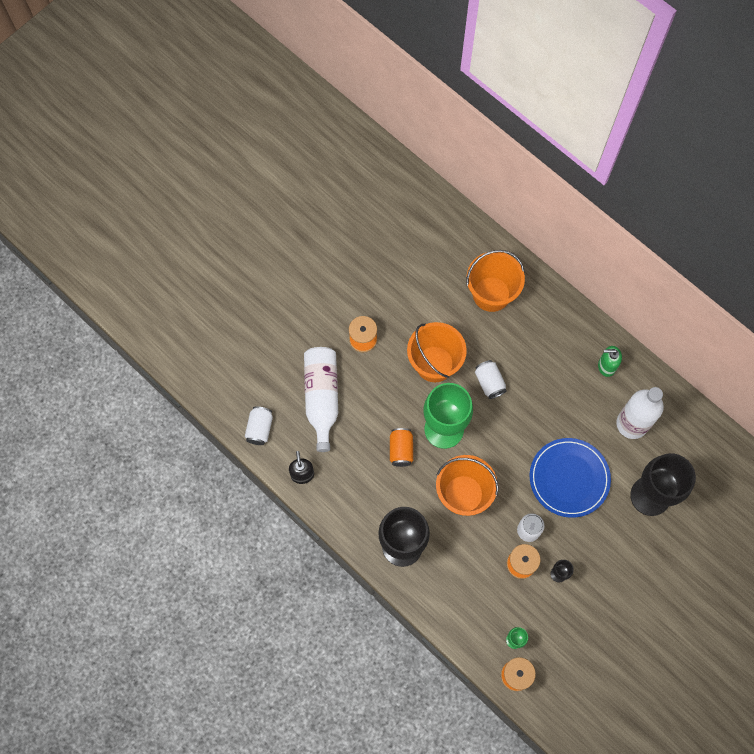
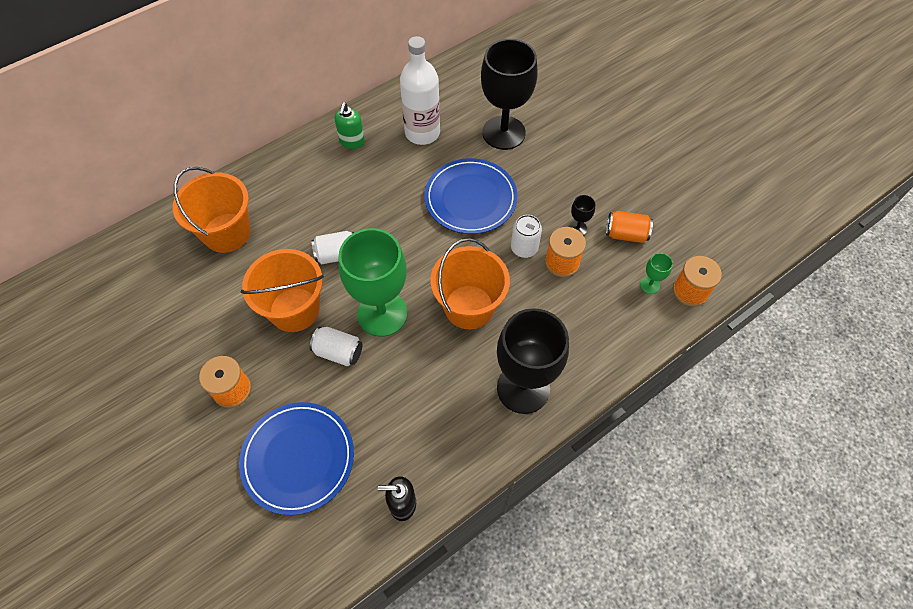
camera: 80 degrees left, 10 degrees down
(259, 429) = (319, 557): white can -> white can (338, 352)
(322, 398) = (298, 458): white bottle -> blue plate
(401, 450) = (397, 368): orange can -> orange can (626, 234)

